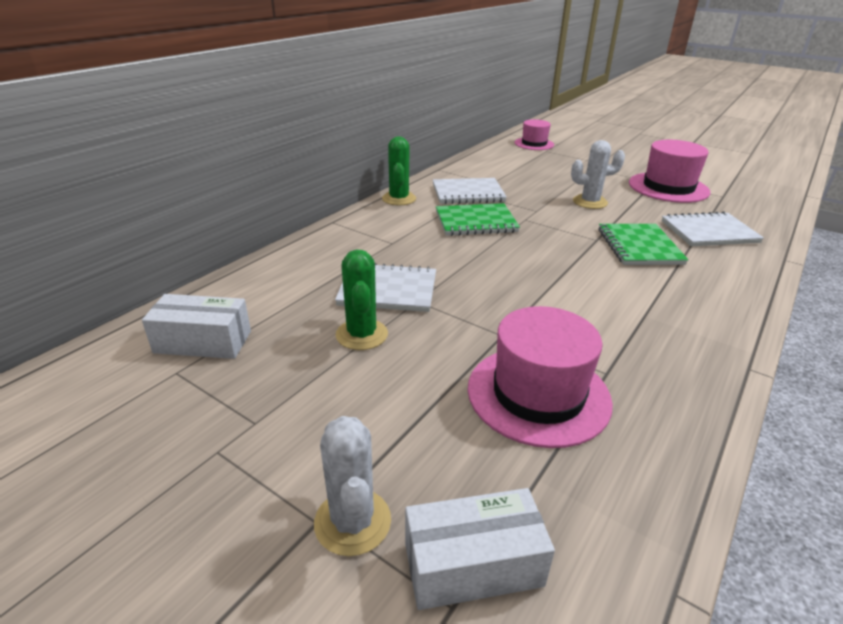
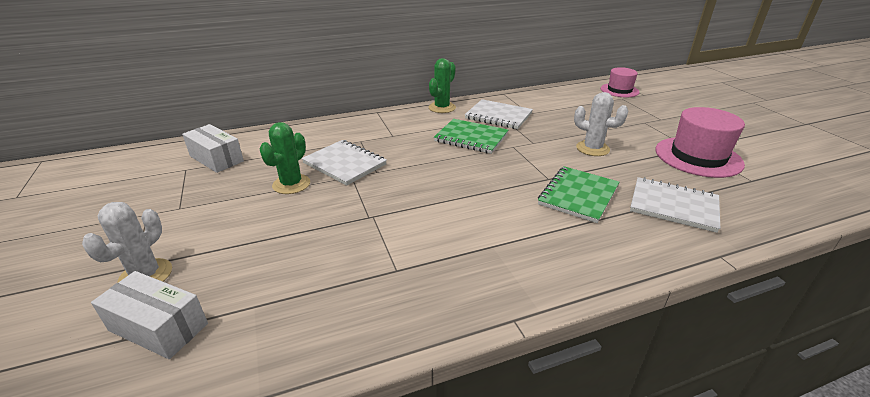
camera: 35 degrees right, 0 degrees up
(538, 394) = (331, 261): pink hat -> none

